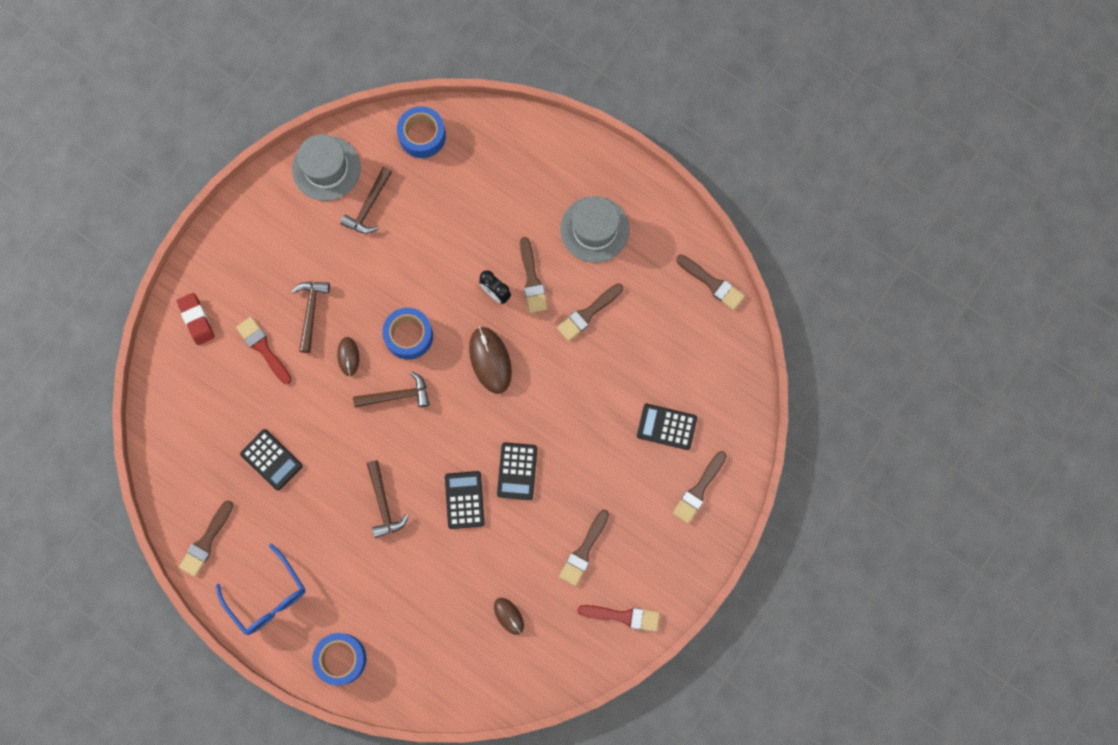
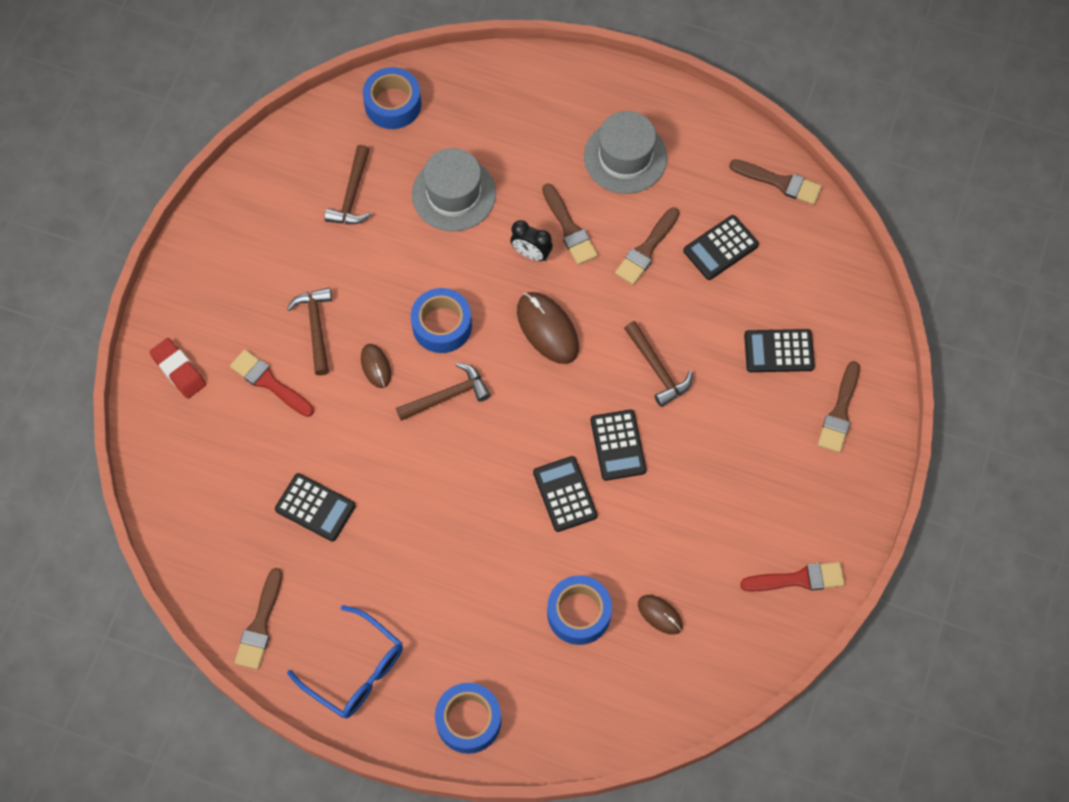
camera: 15 degrees left, 10 degrees down
(326, 168) = (289, 165): grey hat -> grey hat (454, 194)
(383, 504) = (467, 523): brown hammer -> brown hammer (657, 369)
(447, 598) = (579, 613): none -> blue tape
(584, 551) = (726, 516): brown brush -> none
(647, 327) = (720, 248): none -> black calculator

